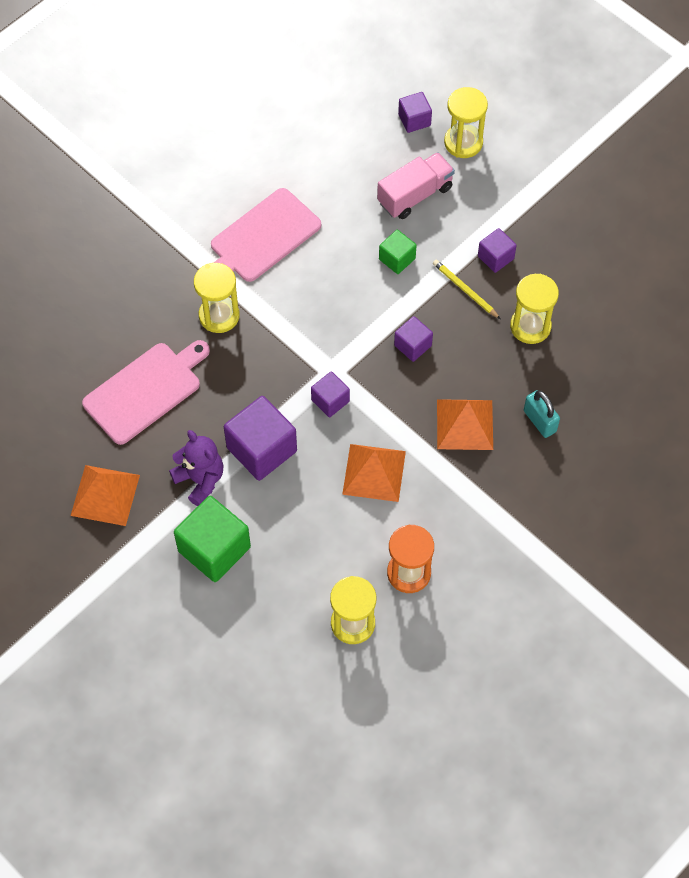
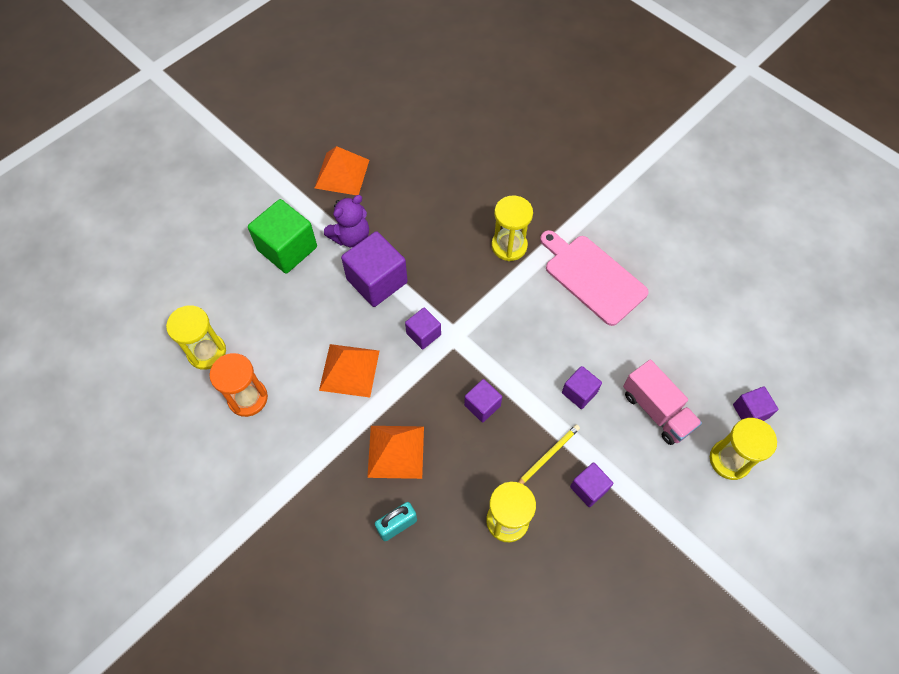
camera: 90 degrees right, 0 degrees up
(145, 391) = (435, 196): pink cutting board -> none
(397, 259) = (579, 392): green cube -> purple cube

